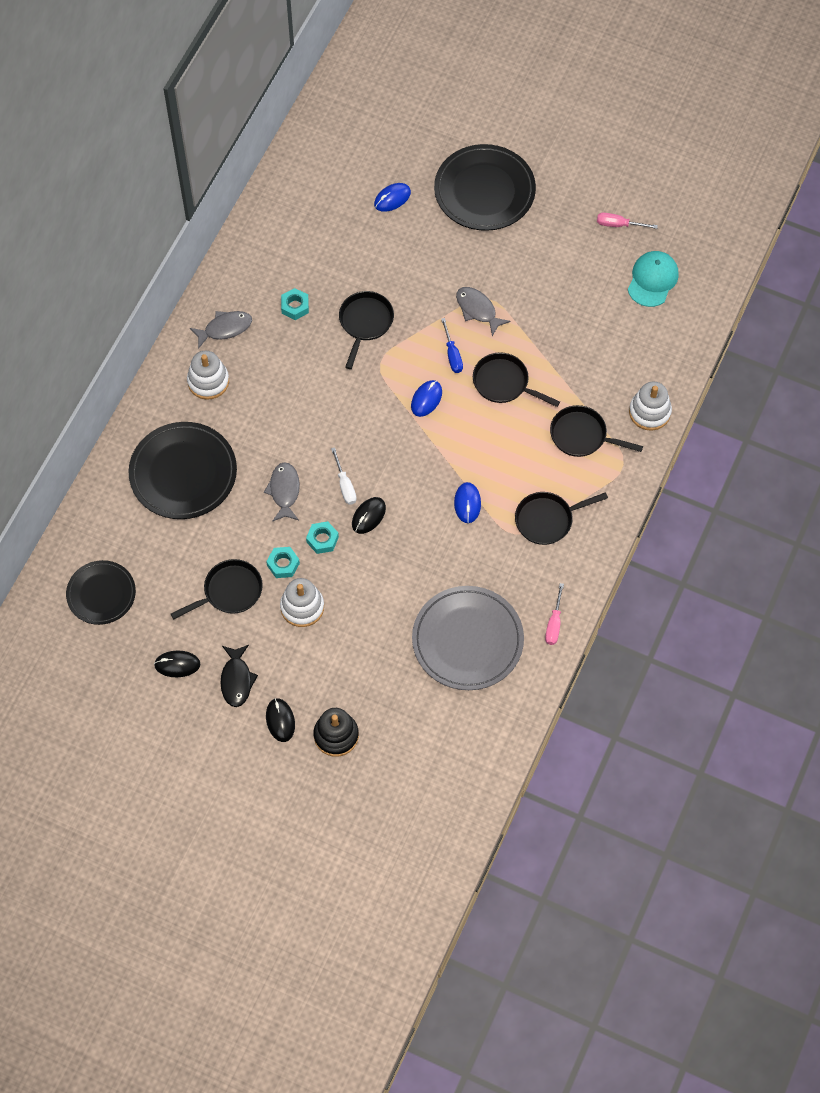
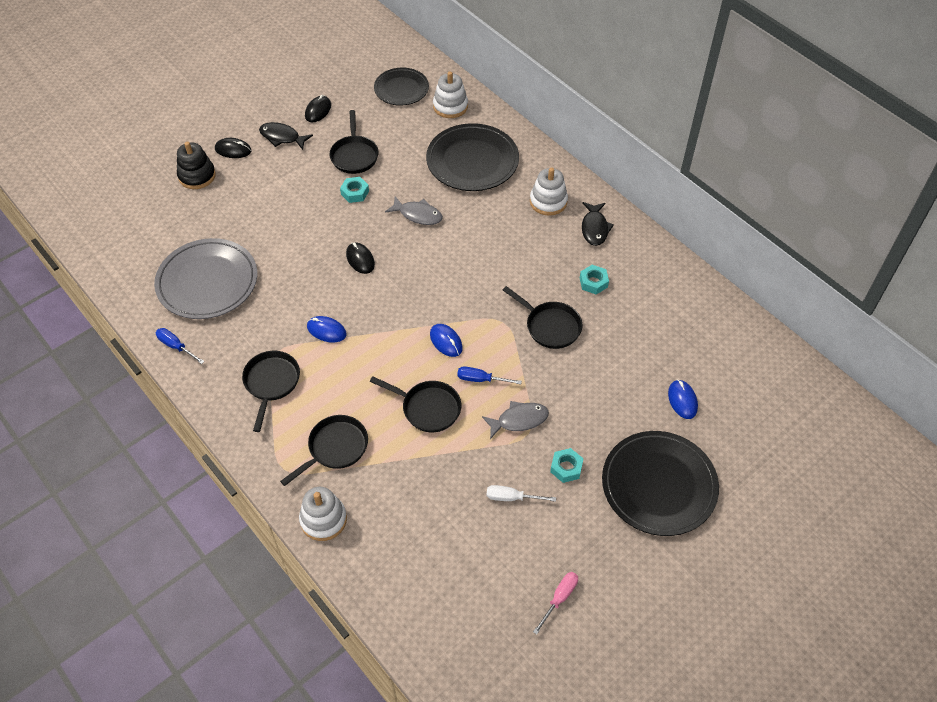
camera: 115 degrees right, 10 degrees down
(225, 328) = (594, 228): grey fish -> black fish
(302, 607) = (311, 192): white stacking toy -> white stacking toy (450, 106)
(322, 539) = (359, 223): turquoise nut -> turquoise nut (566, 468)
(345, 485) = (398, 254): white screwdriver -> white screwdriver (511, 497)
(504, 383) = (428, 408): black pan -> black pan turned 60 degrees clockwise
(554, 623) = (176, 346): pink screwdriver -> blue screwdriver
(652, 280) = (473, 599): turquoise cap -> none

